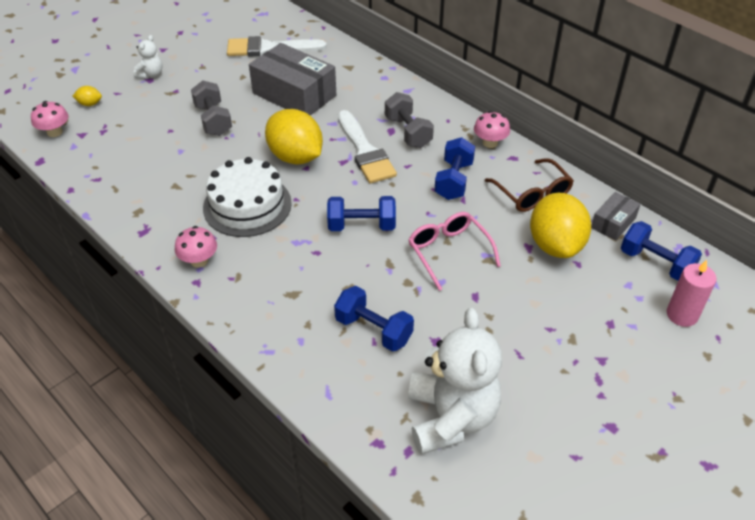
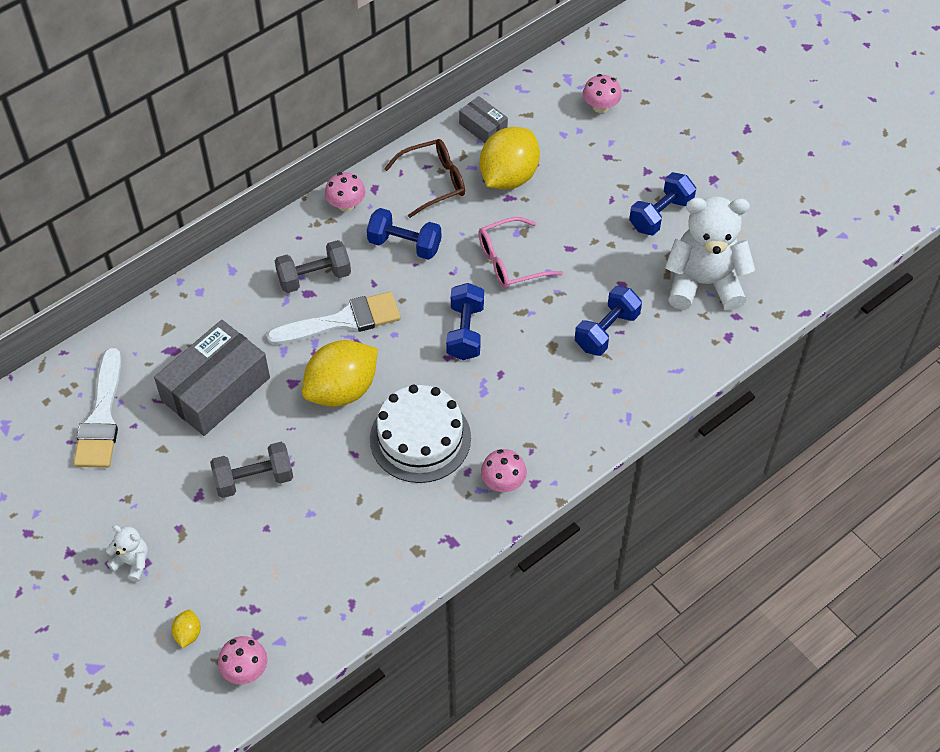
camera: 85 degrees left, 10 degrees up
(555, 245) = (508, 177): yellow lemon -> yellow lemon turned 60 degrees counterclockwise
(655, 263) = (539, 109): blue dumbbell -> blue dumbbell (660, 215)
(682, 315) = (600, 106): pink candle -> pink mushroom

